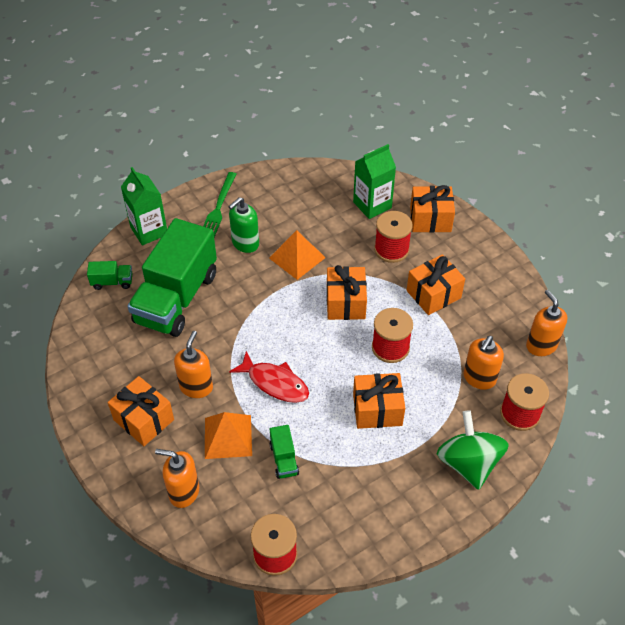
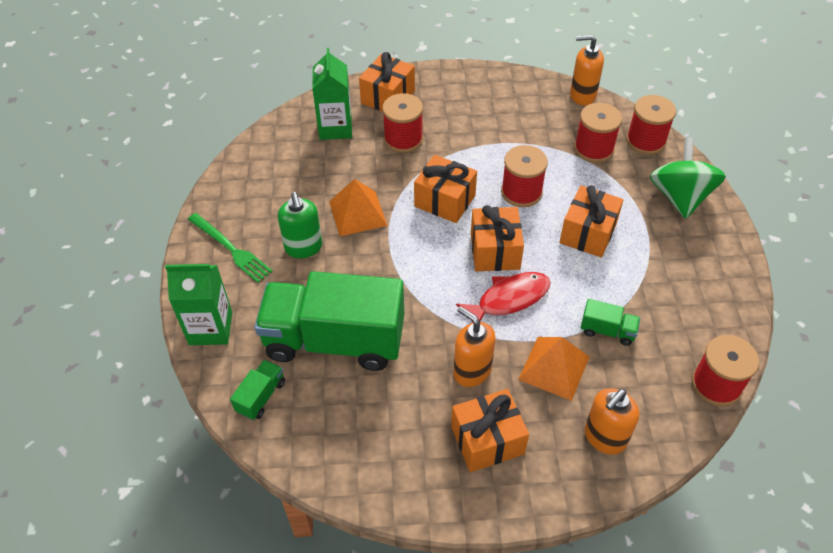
camera: 60 degrees left, 0 degrees up
(177, 298) = (334, 340): green truck -> green truck turned 135 degrees clockwise
(433, 294) = (479, 135): orange gift -> orange gift (495, 251)
(468, 463) = (680, 197): green spinning top -> green spinning top turned 75 degrees clockwise
(479, 378) = (593, 149): orange soap dispenser -> red spool

